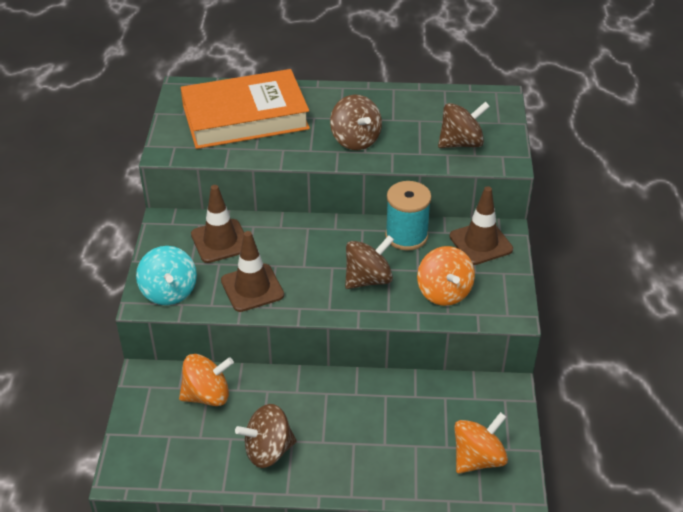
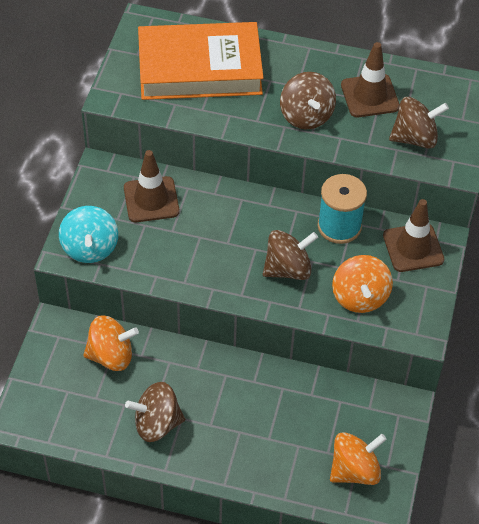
camera: 10 degrees right, 10 degrees up
(252, 288) = (171, 258): brown traffic cone -> brown traffic cone (370, 96)

